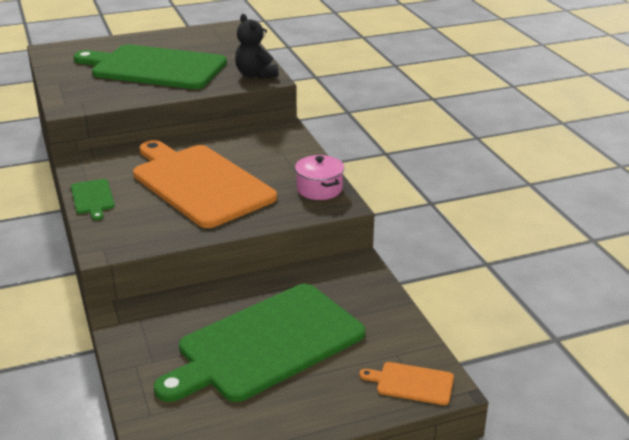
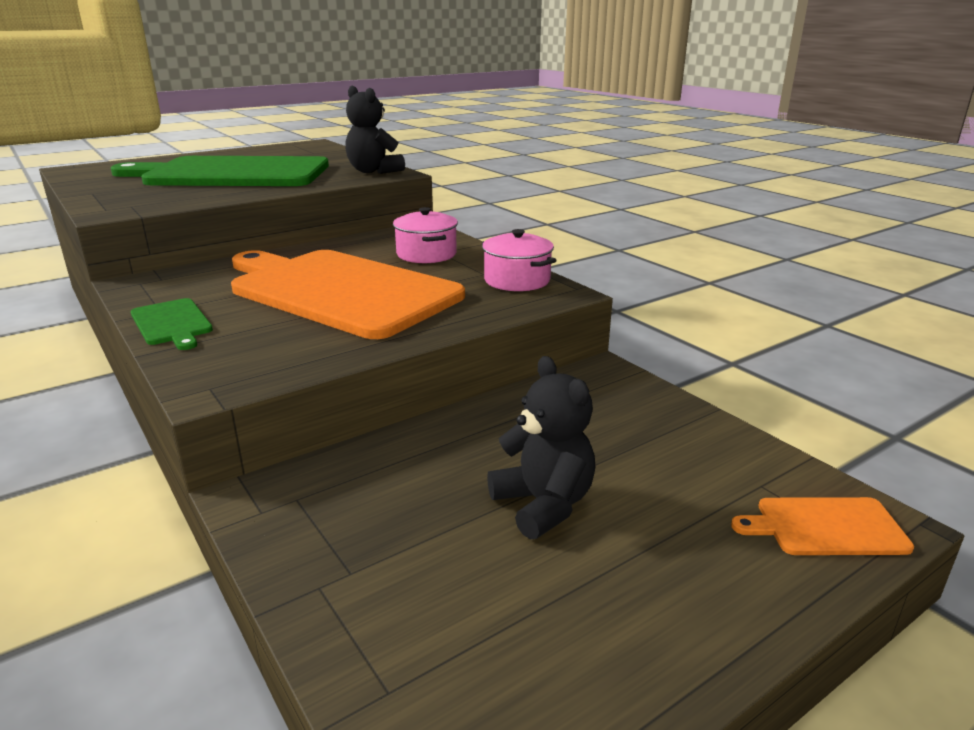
camera: 15 degrees left, 5 degrees down
(266, 344) = (543, 504): green cutting board -> black teddy bear
(272, 155) = (426, 254): none -> pink pot

